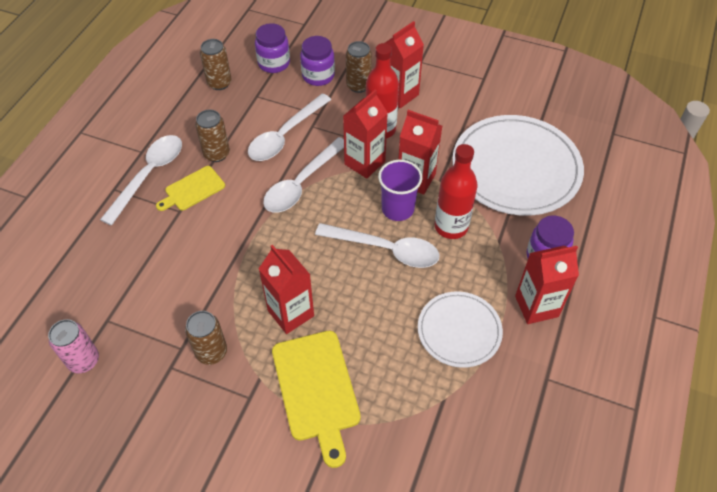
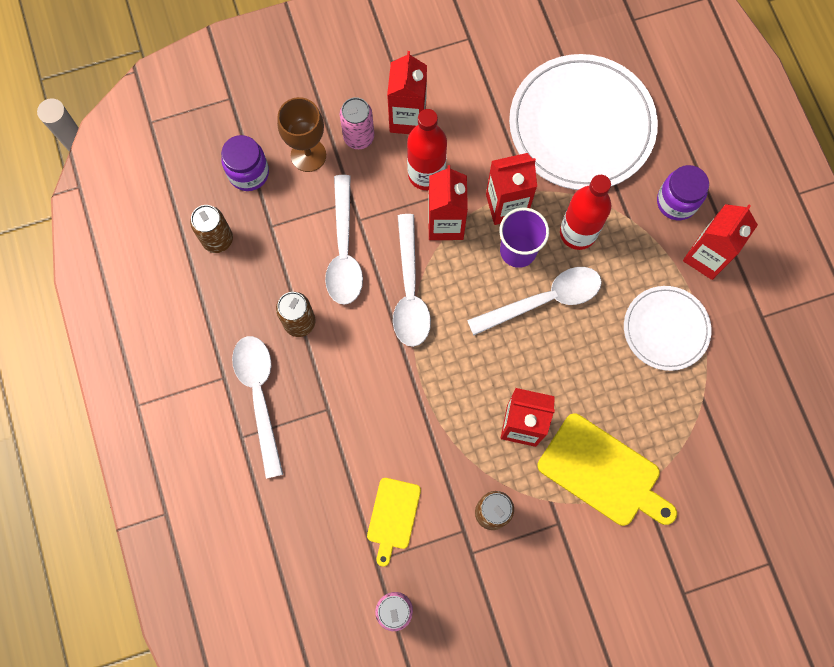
camera: 40 degrees left, 20 degrees up
(192, 189) = (316, 378): yellow cutting board -> yellow cutting board (393, 516)
(318, 76) = (308, 155): purple jar -> brown goblet
(358, 85) = (359, 137): brown can -> pink can

